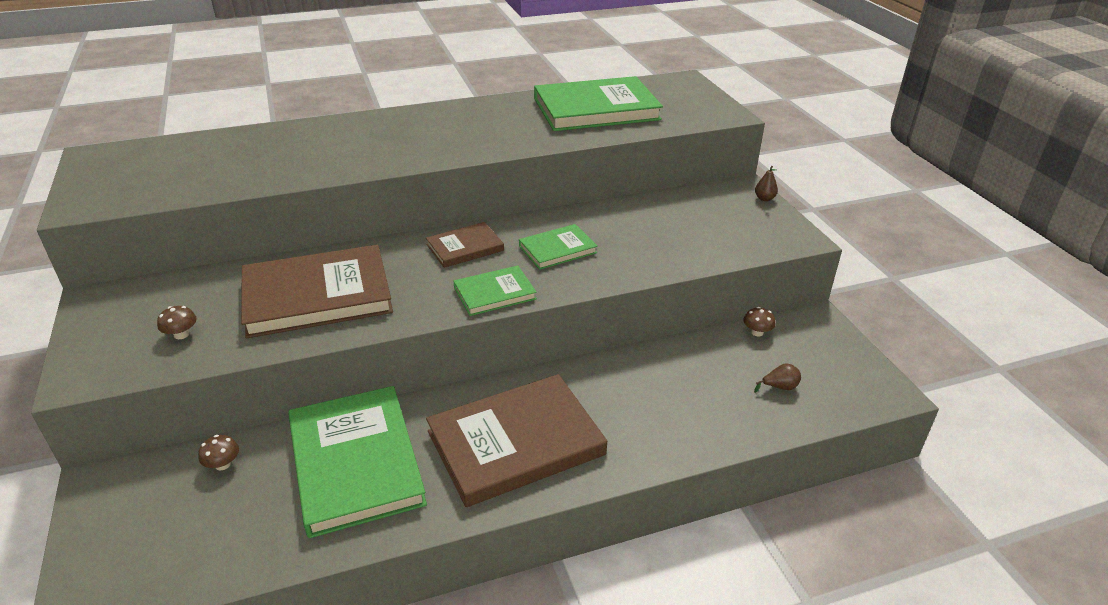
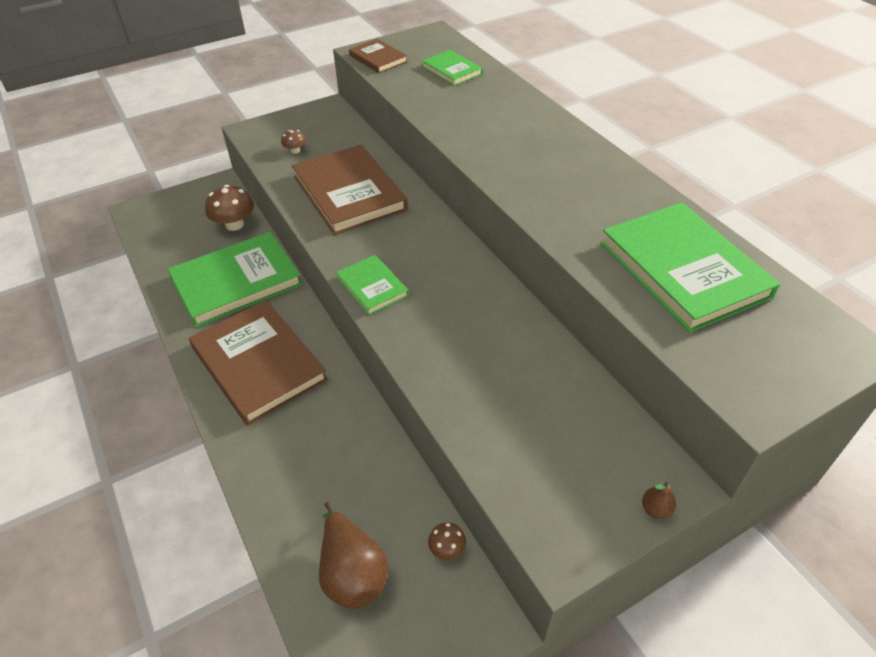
camera: 80 degrees right, 10 degrees up
(223, 464) = (234, 224): brown mushroom -> brown mushroom, size x1.91
(465, 247) = (439, 254): brown book -> brown book (378, 58)
(557, 249) = (456, 317): green book -> green book (452, 70)
(779, 387) = (352, 573): brown pear -> brown pear, size x2.21

